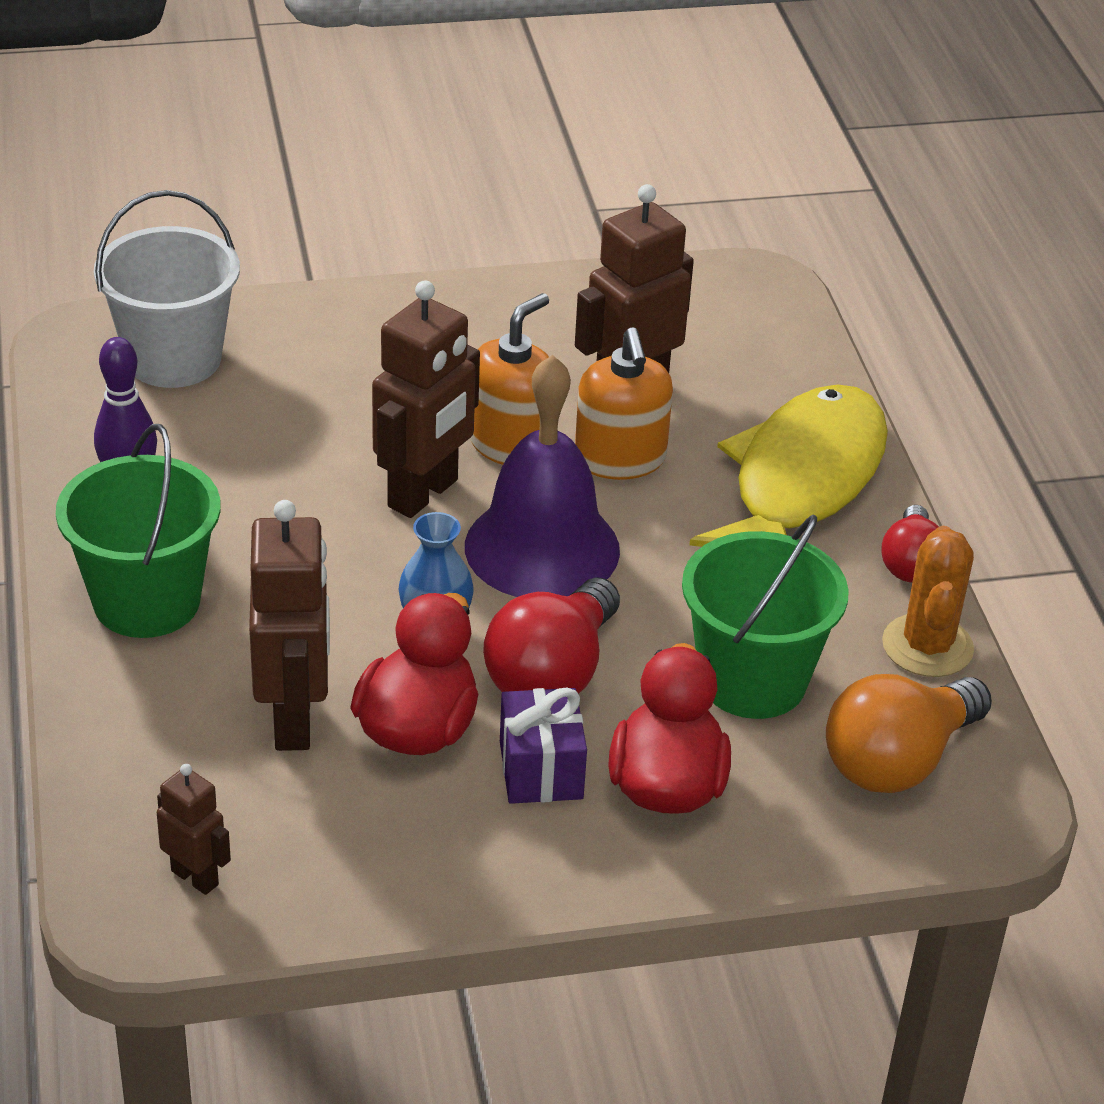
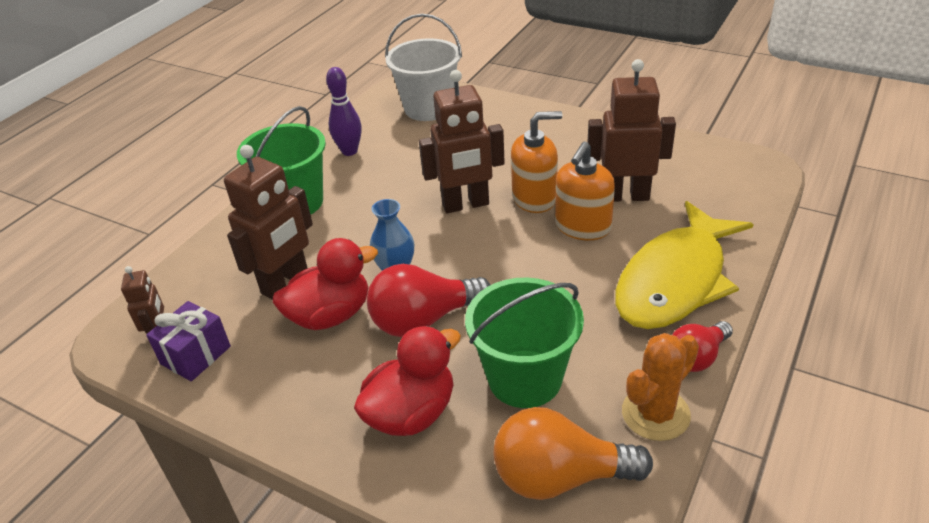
camera: 45 degrees right, 0 degrees up
(541, 770) = (360, 368): purple gift -> purple gift (195, 355)
(542, 548) = (492, 254): purple bell -> none
(802, 482) = (675, 280): yellow fish -> yellow fish turned 150 degrees clockwise

